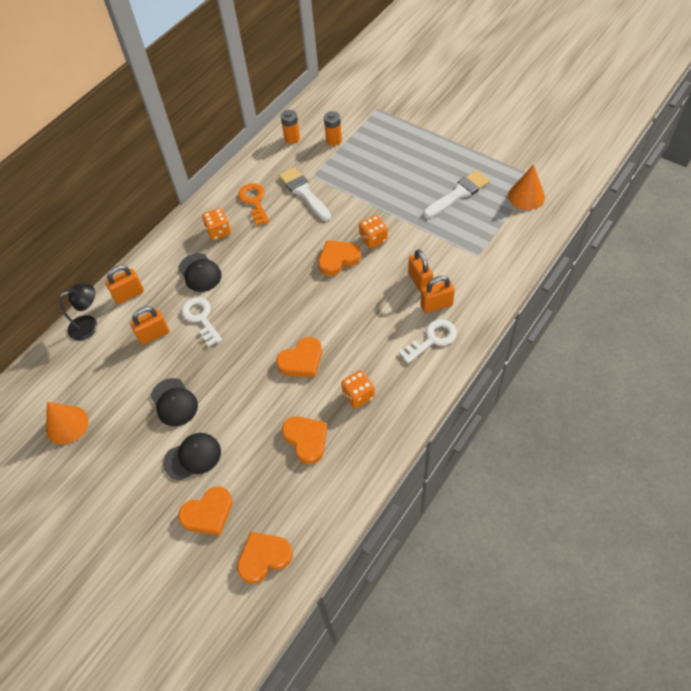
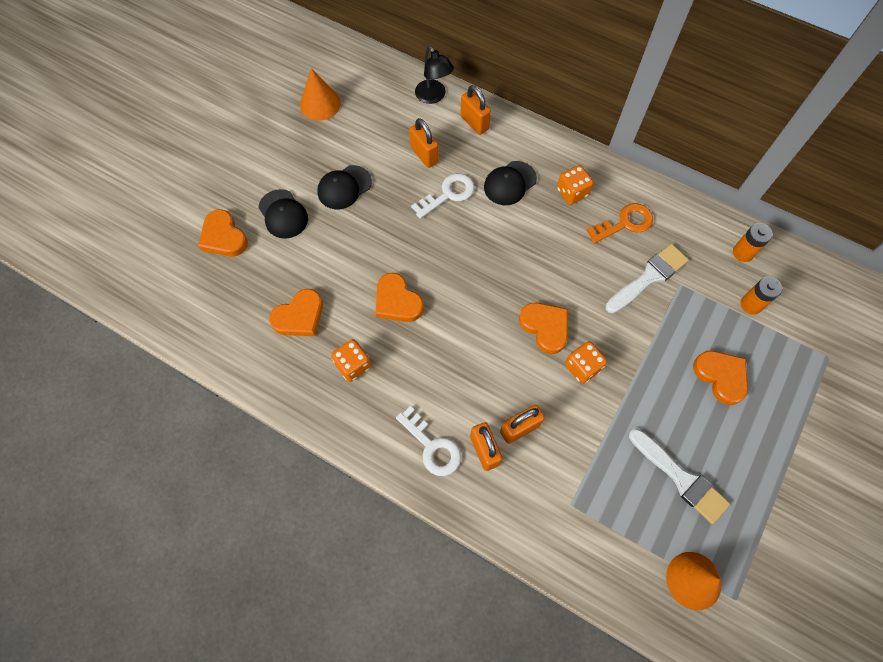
camera: 80 degrees right, 10 degrees up
(264, 557) = (176, 291): orange heart -> orange heart (721, 376)

